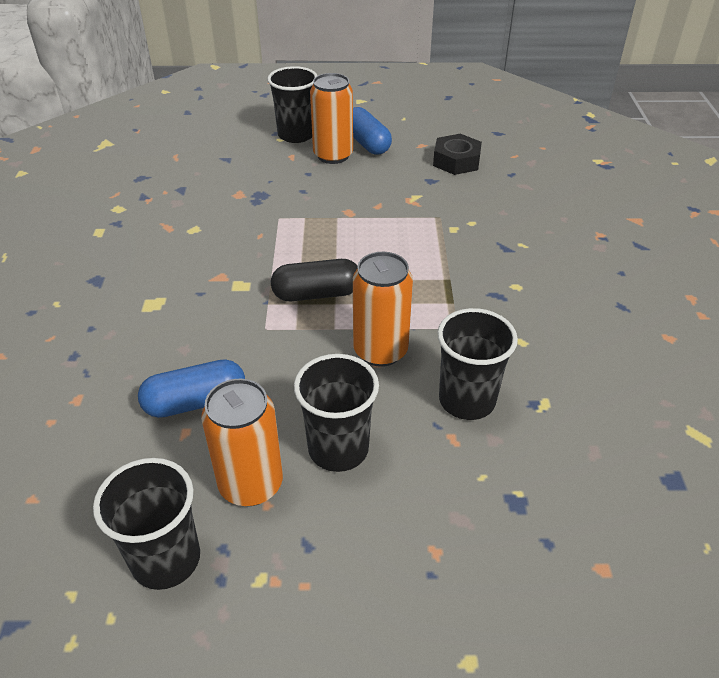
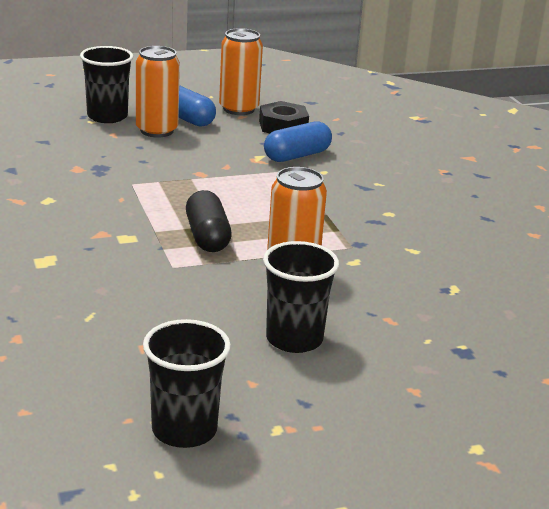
camera: 20 degrees left, 15 degrees down
(195, 402) = (139, 325): blue capsule -> blue capsule (297, 156)
(251, 484) = (229, 372): orange can -> orange can (239, 109)
(317, 294) = (207, 237): black capsule -> black capsule turned 75 degrees counterclockwise
(467, 400) = (388, 294): black cup -> none

